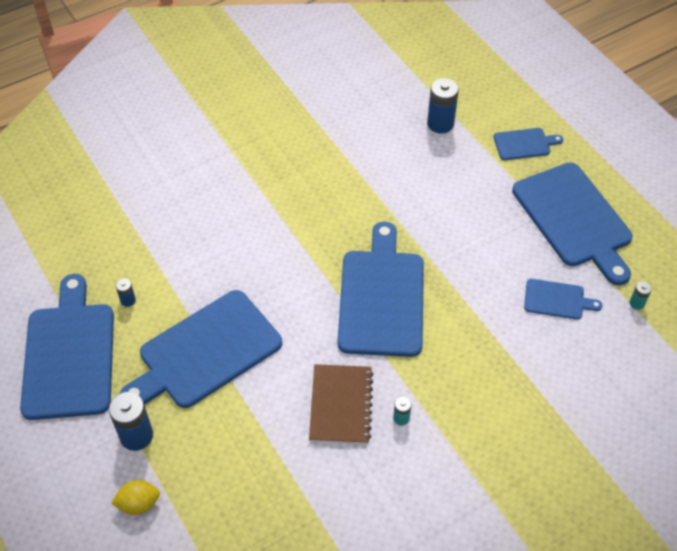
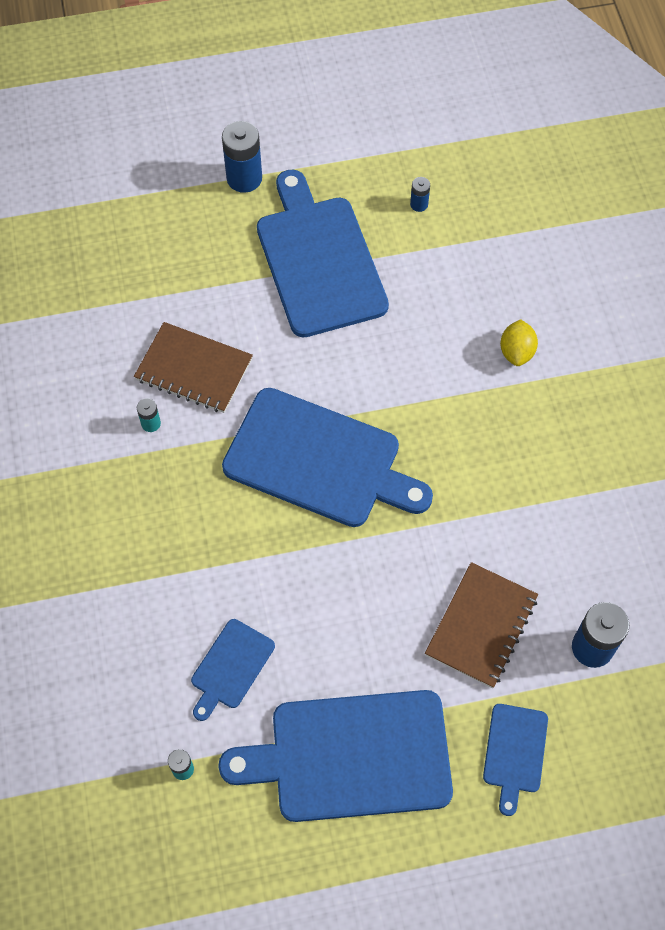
camera: 110 degrees right, 10 degrees up
(69, 355) = (367, 140): blue cutting board -> none
(138, 504) = (169, 165): yellow lemon -> yellow lemon (516, 352)
(455, 177) = (481, 626): none -> brown notebook

